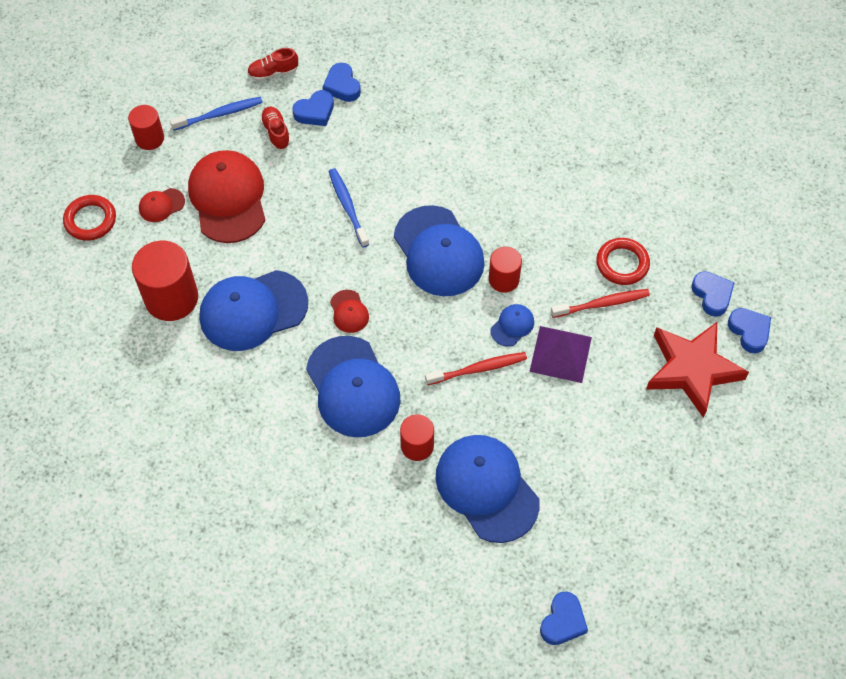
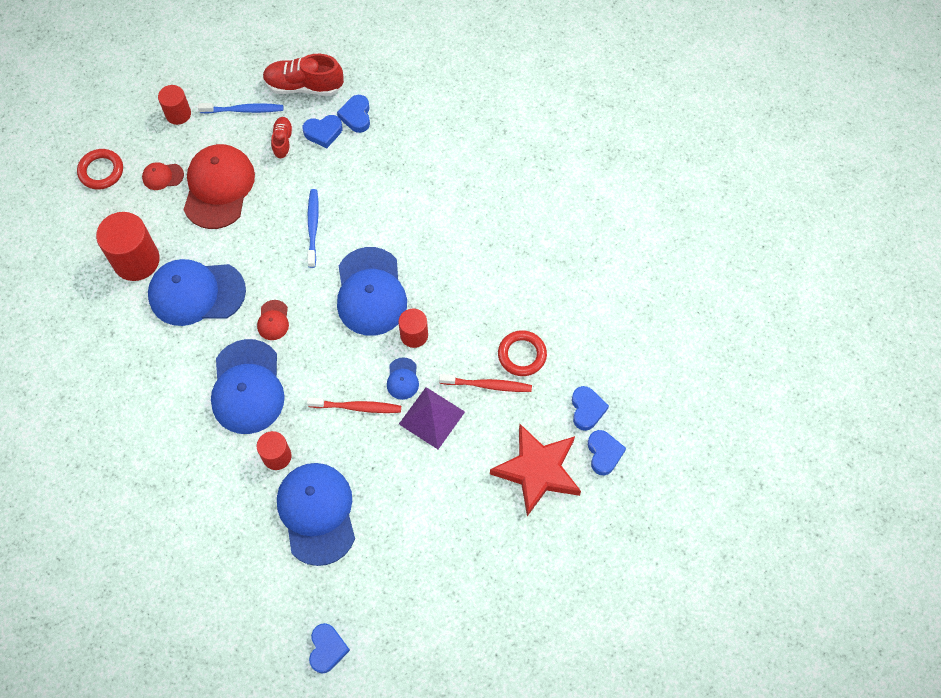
camera: 20 degrees right, 5 degrees up
(273, 73) = (304, 86): red shoe -> red shoe, size x1.74
(512, 326) = (402, 379): blue cap -> blue cap turned 120 degrees clockwise
(563, 621) = (327, 649): blue heart -> blue heart turned 45 degrees counterclockwise

